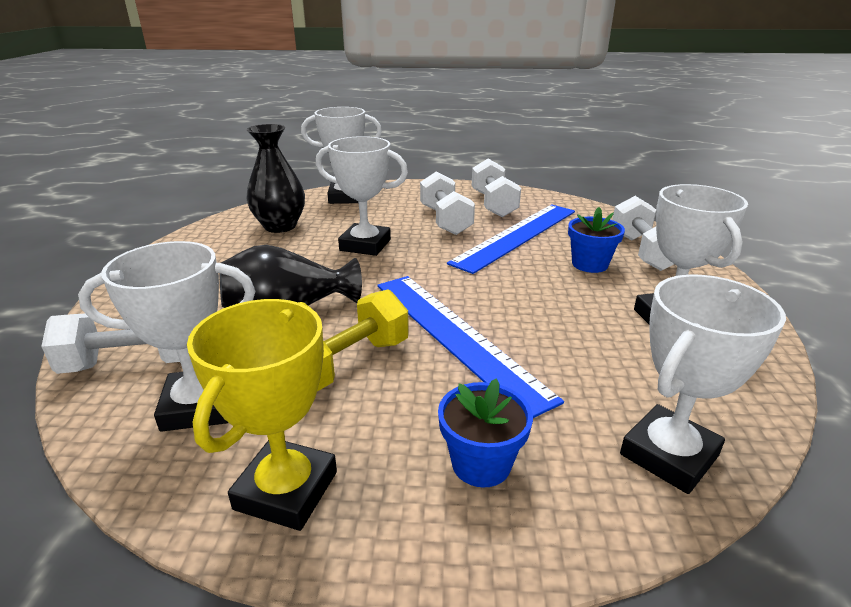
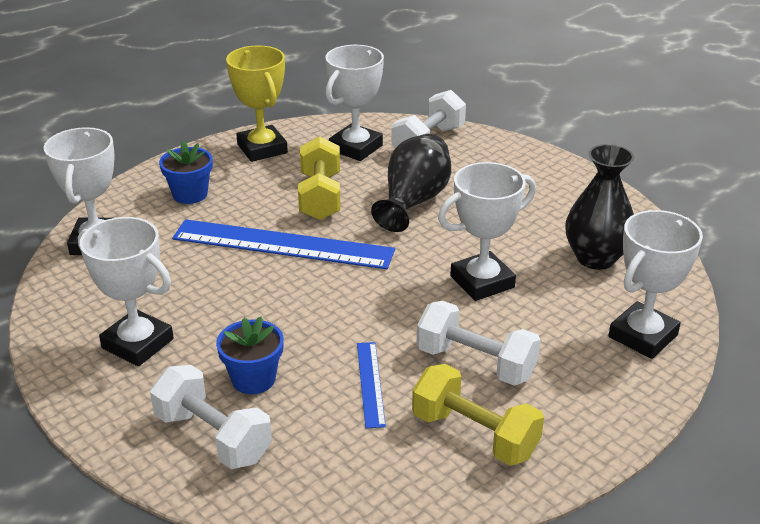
camera: 135 degrees right, 5 degrees up
(493, 204) = (475, 435): white dumbbell -> yellow dumbbell
(517, 235) = (370, 383): blue ruler -> blue ruler, size x0.47

